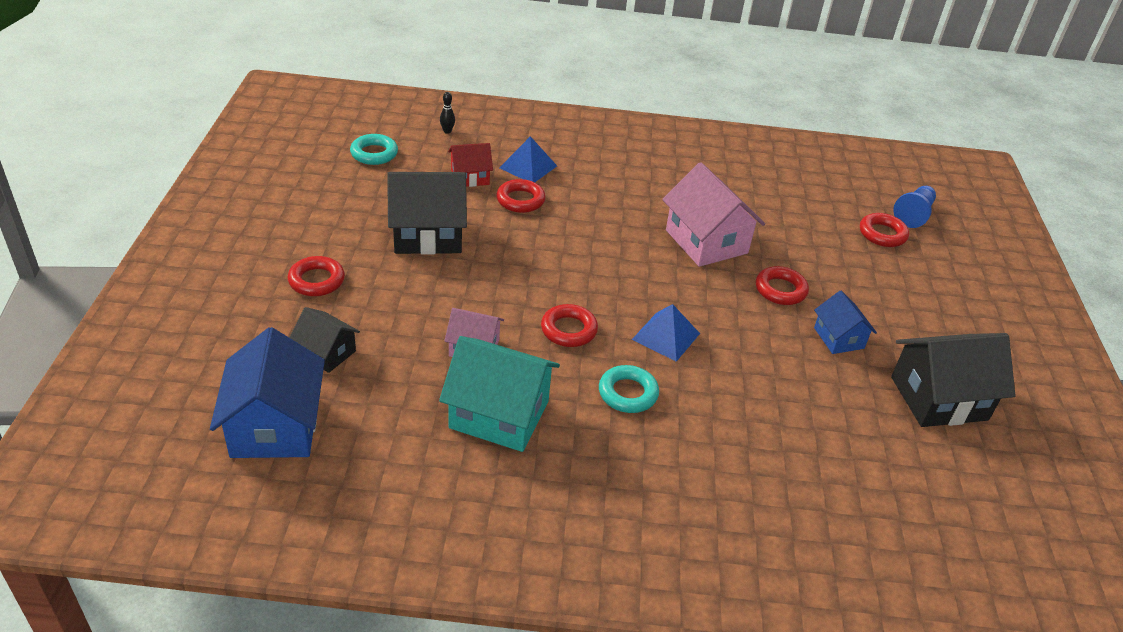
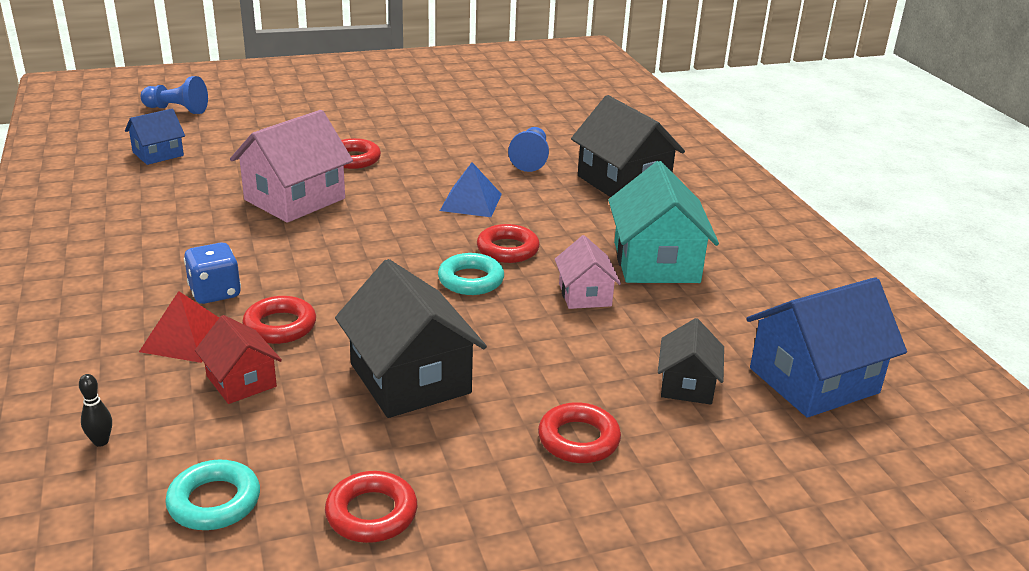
camera: 110 degrees left, 10 degrees down
(528, 166) = (186, 338): blue pyramid -> red pyramid
(576, 184) = (215, 293): none -> blue dice
(628, 393) = (565, 209): turquoise ring -> turquoise ring (471, 280)
(751, 410) = (530, 159): none -> blue pawn
(838, 338) = (405, 133): blue house -> blue house (158, 154)
(882, 234) = (223, 121): red ring -> red ring (371, 513)
(938, 398) = (447, 99): black house -> black house (623, 182)

